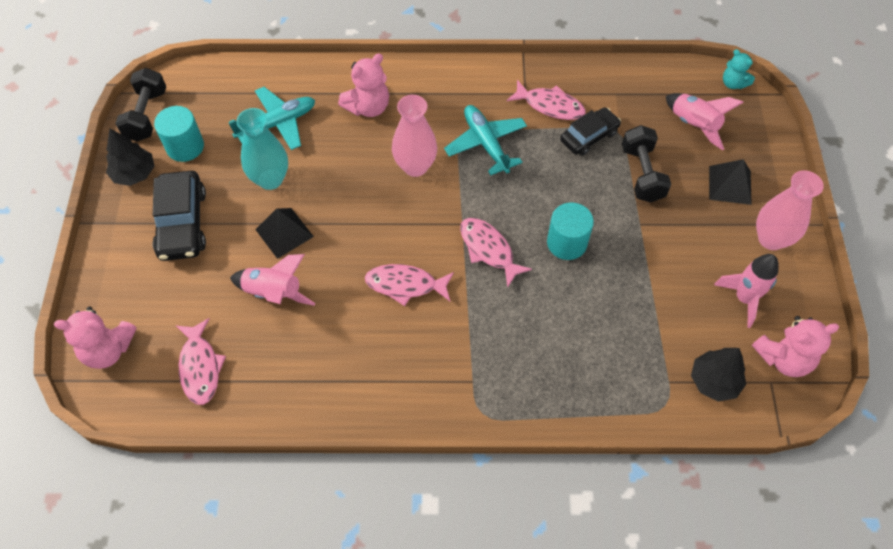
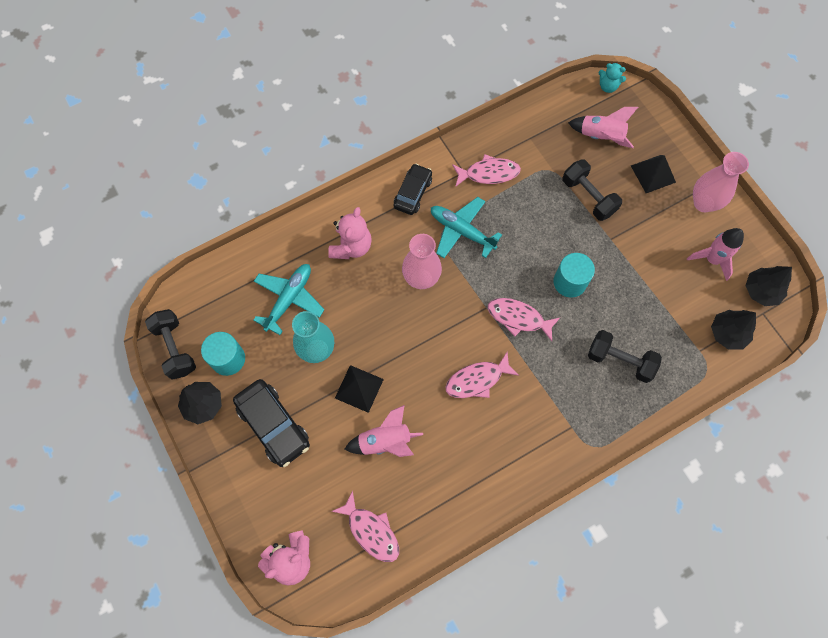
camera: 30 degrees left, 10 degrees up
(570, 344) = (620, 360): none -> black dumbbell
(589, 136) = (533, 185): black car -> black car (413, 193)
(783, 358) = (761, 291): pink teddy bear -> black tree

